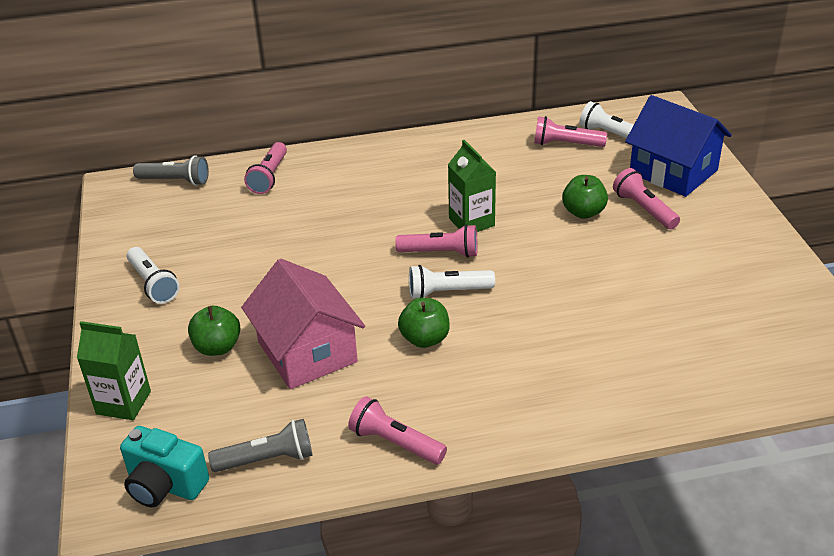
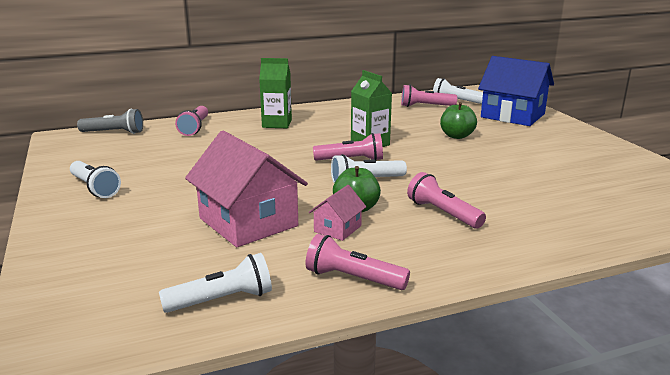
camera: 10 degrees left, 15 degrees down
(123, 402) = (62, 267): green carton -> green carton (277, 124)
(165, 485) = (109, 329): turquoise camera -> none
(217, 347) = (160, 224): green apple -> none
(267, 459) = (222, 300): grey flashlight -> white flashlight
(397, 370) = (337, 229): none -> pink house
(644, 209) = (502, 133): pink flashlight -> pink flashlight (443, 213)

